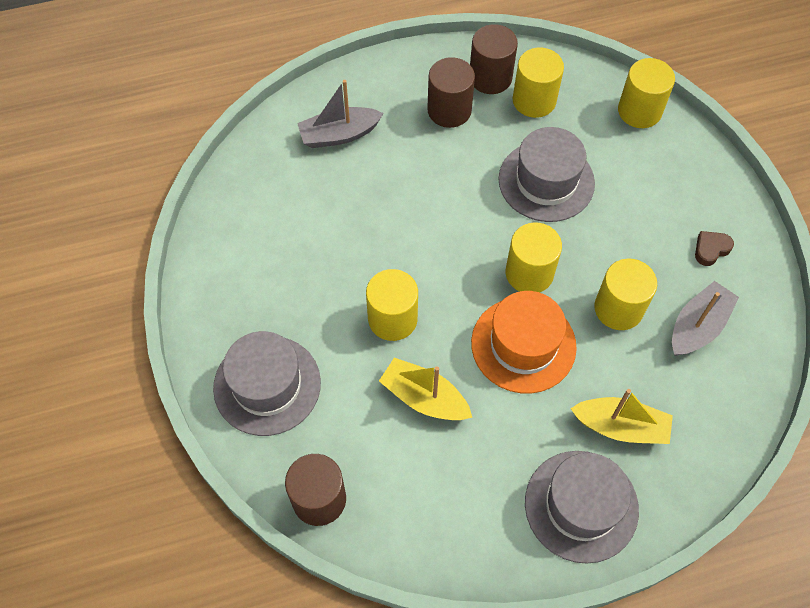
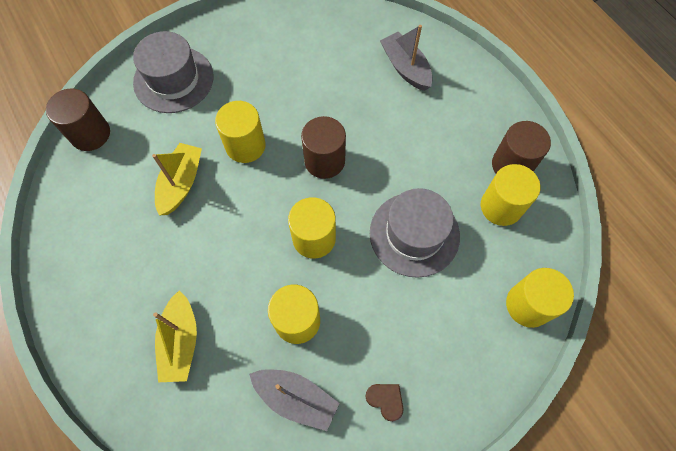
camera: 75 degrees right, 5 degrees up
(449, 110) = (462, 140): brown cylinder -> brown cylinder (324, 161)
(523, 345) = (243, 247): orange hat -> none
(581, 506) = (105, 320): grey hat -> none

